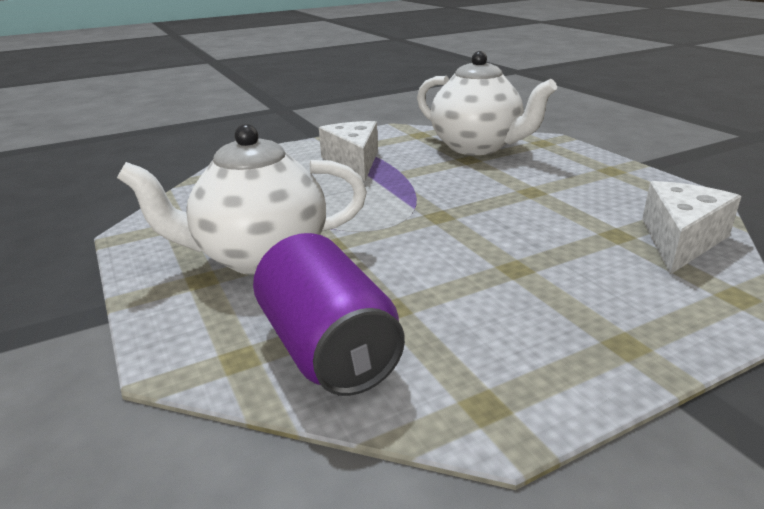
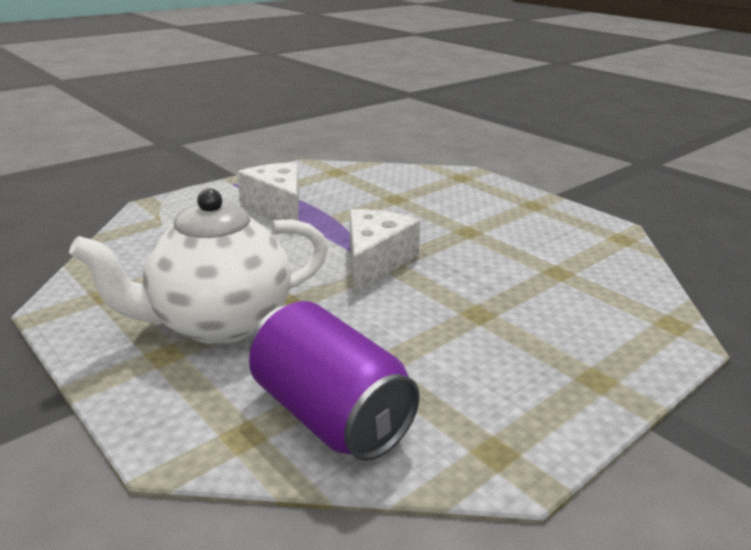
camera: 15 degrees left, 0 degrees up
(477, 147) = (399, 184): white teapot -> none
(680, 240) = (613, 273): white cheese -> white cheese (375, 262)

